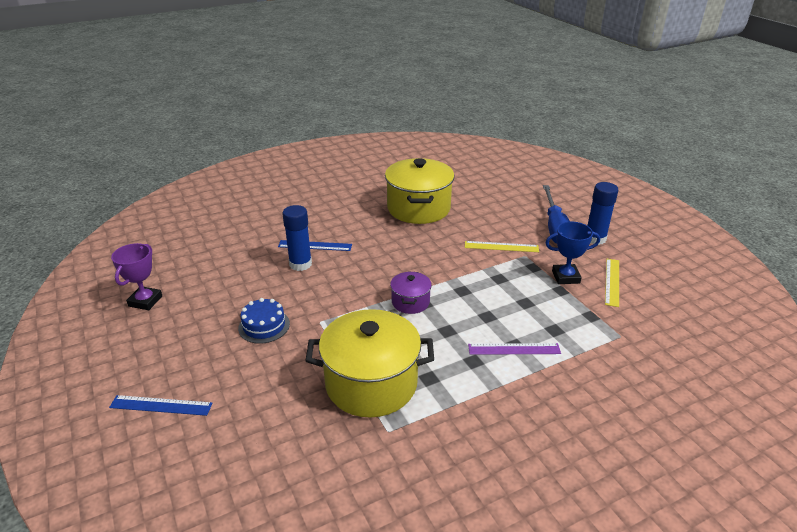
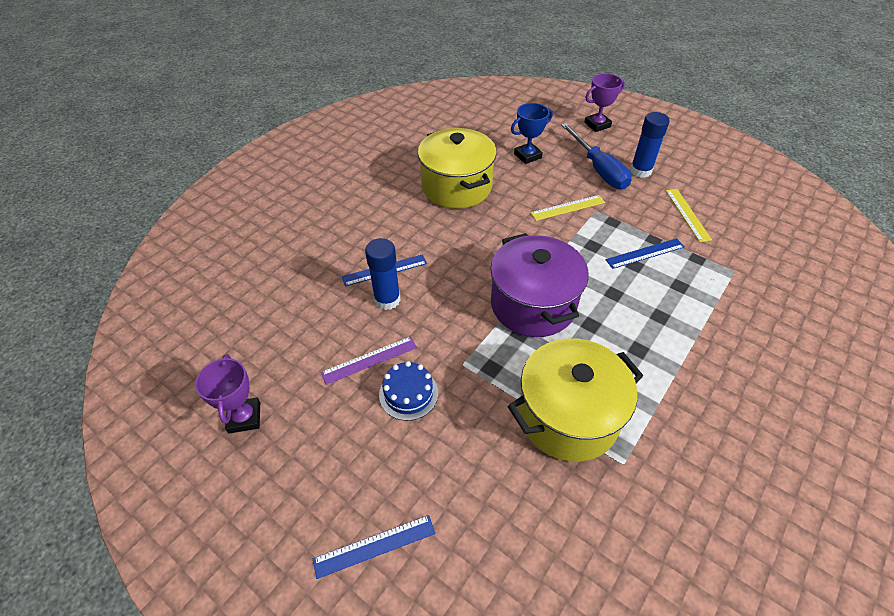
camera: 25 degrees left, 15 degrees up
(410, 302) = (533, 304): purple pot -> purple pot, size x2.06
(514, 349) = (662, 321): purple ruler -> purple ruler (369, 360)
(543, 298) = (645, 253): none -> blue ruler
(565, 277) = (647, 223): blue trophy -> blue trophy (527, 156)
(583, 196) = (597, 125): none -> purple trophy

